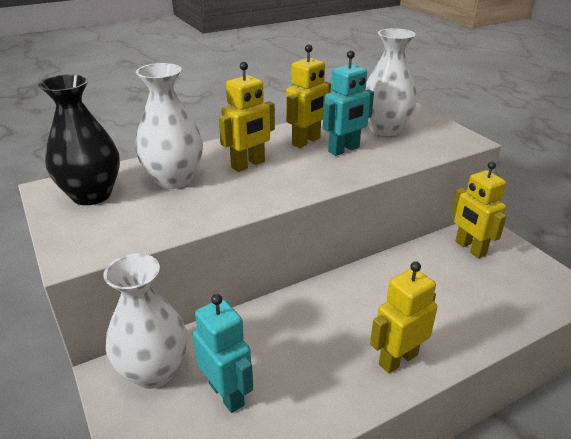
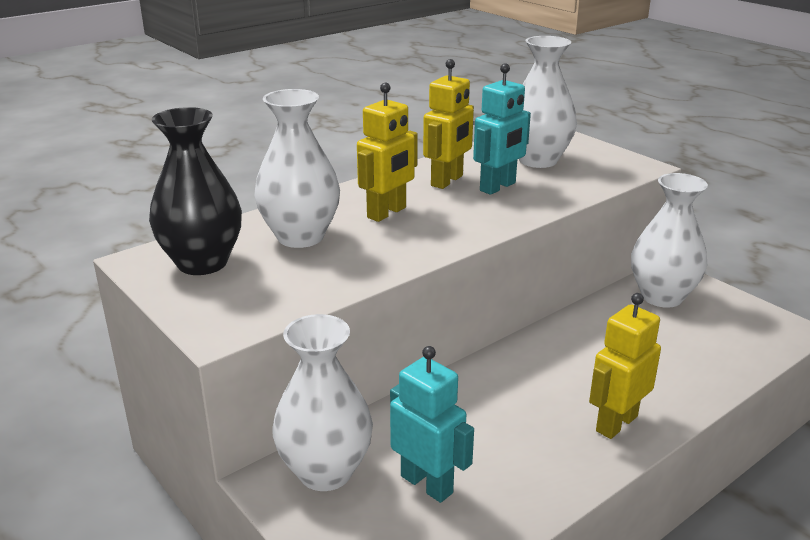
camera: 10 degrees left, 5 degrees down
(470, 248) = (662, 297): yellow robot -> white vase

